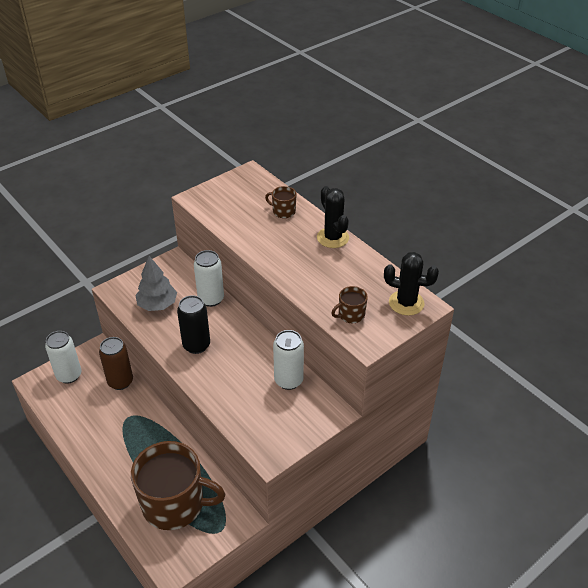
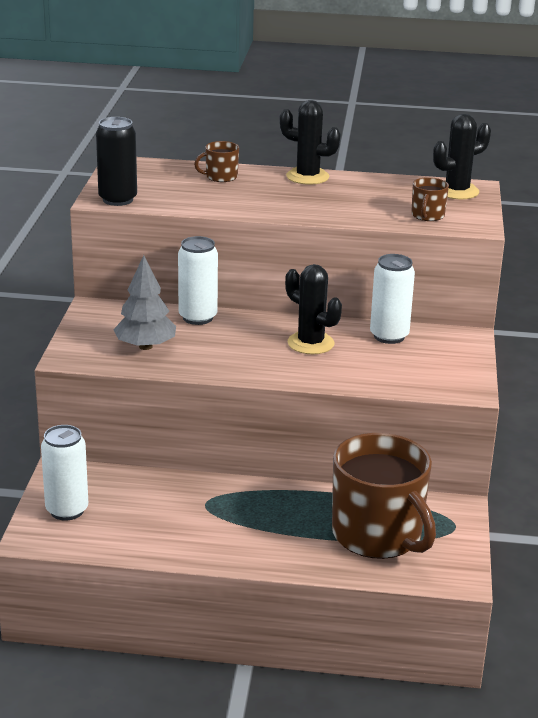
camera: 45 degrees left, 15 degrees down
(120, 381) = (143, 482): brown can -> none
(174, 504) = (378, 535): brown mug -> brown mug turned 90 degrees clockwise
(196, 345) = (251, 355): black can -> black can (118, 199)
(238, 357) = (310, 343): none -> black cactus

